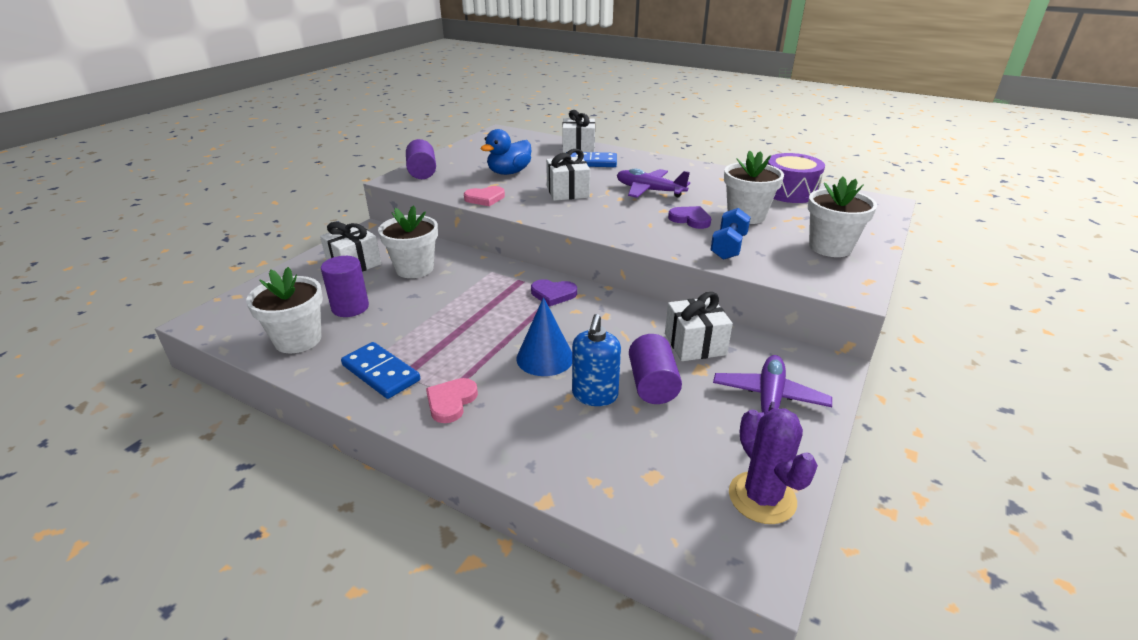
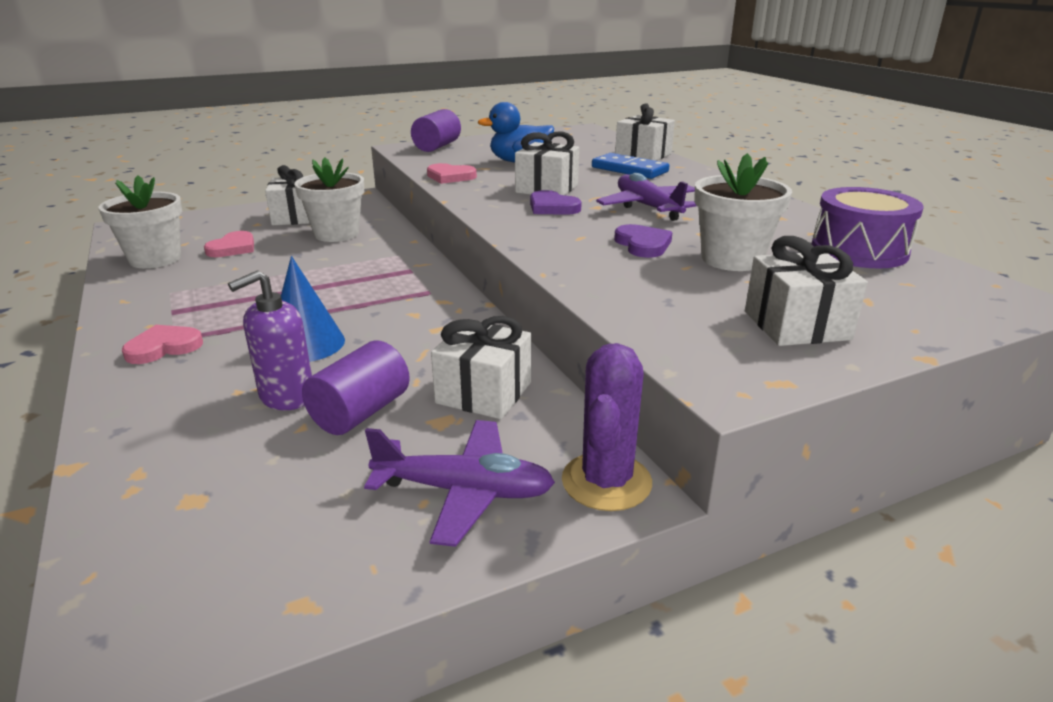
camera: 35 degrees right, 5 degrees down
(350, 307) = (233, 248): purple cylinder -> pink heart
(381, 373) = (160, 304): blue domino -> none
(553, 294) = (419, 292): purple heart -> purple heart (552, 207)
(595, 395) = (286, 396): blue soap dispenser -> purple soap dispenser
(728, 247) = (635, 283): blue dumbbell -> none
(762, 497) = (252, 592): purple cactus -> purple cactus (606, 482)
(769, 400) = (463, 491): purple plane -> purple plane turned 45 degrees clockwise
(830, 247) = (796, 325): white flower pot -> white gift

